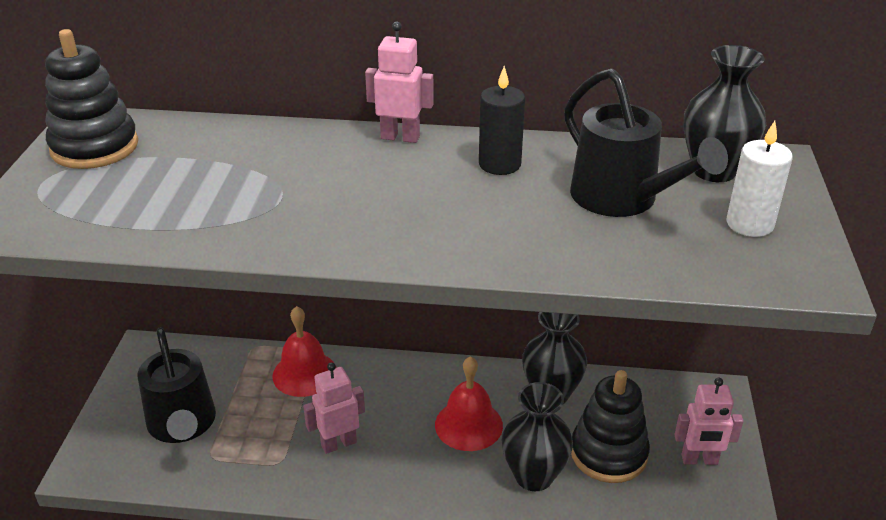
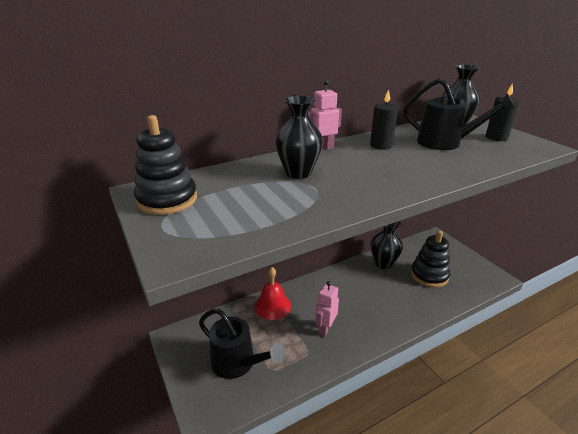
camera: 35 degrees left, 5 degrees down
(468, 425) = (368, 291): red bell -> none
(534, 476) = (415, 298): black vase -> black vase (298, 173)
(699, 460) = (458, 262): pink robot -> none
(749, 224) = (496, 137): white candle -> black candle

